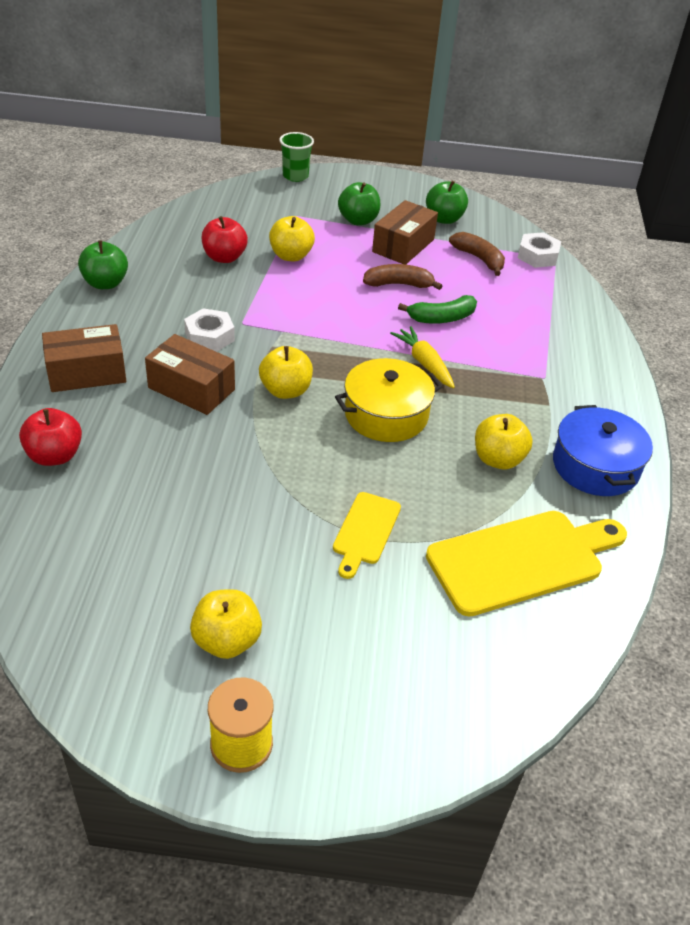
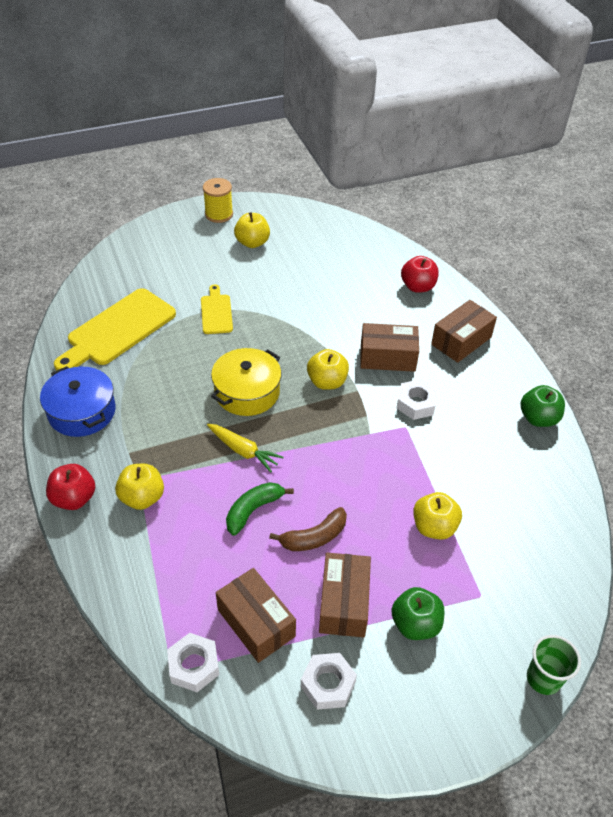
camera: 155 degrees right, 5 degrees up
(224, 257) = (485, 494): red apple -> red apple (74, 498)
(444, 219) = (328, 684): green apple -> white nut
(479, 259) = (256, 623): brown banana -> brown box
(498, 459) = (154, 389): yellow apple -> yellow apple (142, 498)

